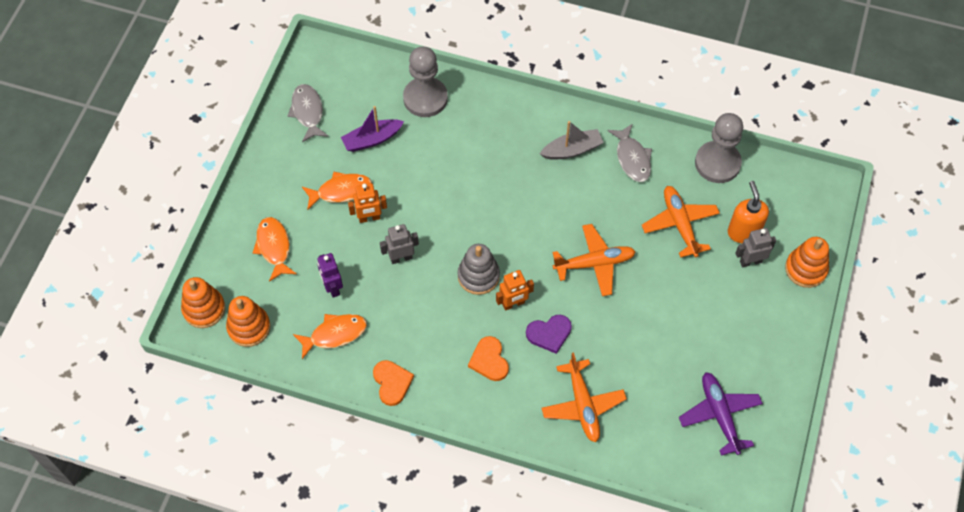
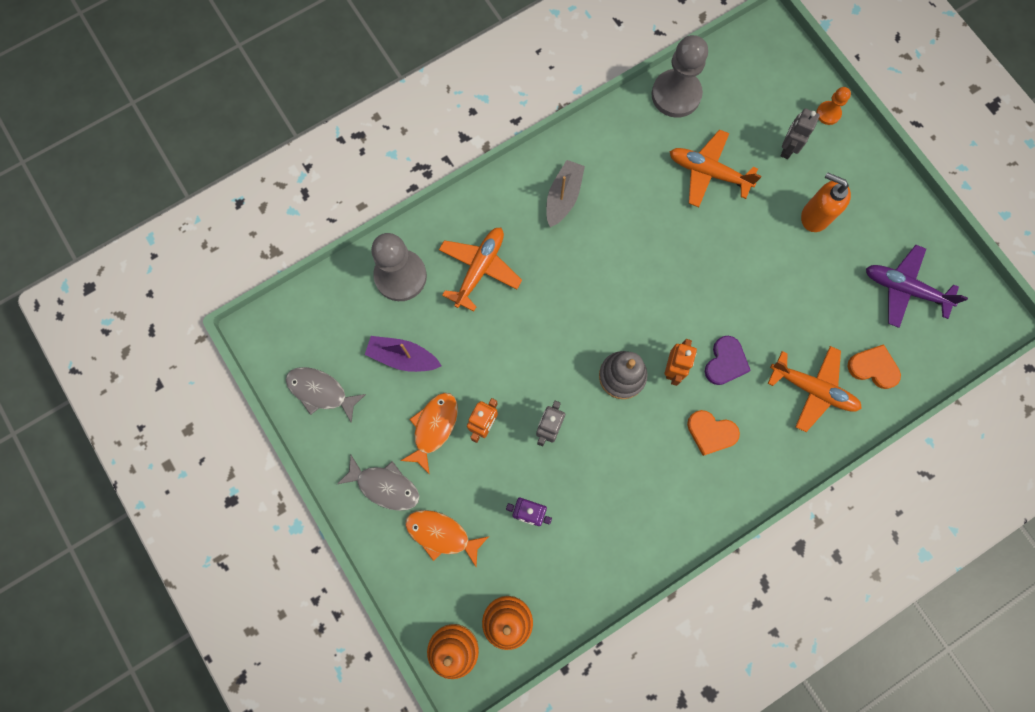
camera: 50 degrees left, 15 degrees up
(335, 334) = (578, 547): orange fish -> none
(372, 139) = (403, 357): purple boat -> purple boat turned 90 degrees clockwise
(392, 383) = (667, 534): orange heart -> orange heart (873, 367)
(594, 263) = (689, 270): orange plane -> orange plane (480, 269)
(632, 158) = (614, 156): grey fish -> grey fish (385, 486)
(743, 232) = (756, 130): orange soap dispenser -> orange soap dispenser (814, 216)
(805, 269) = (828, 113): orange stacking toy -> orange pawn

